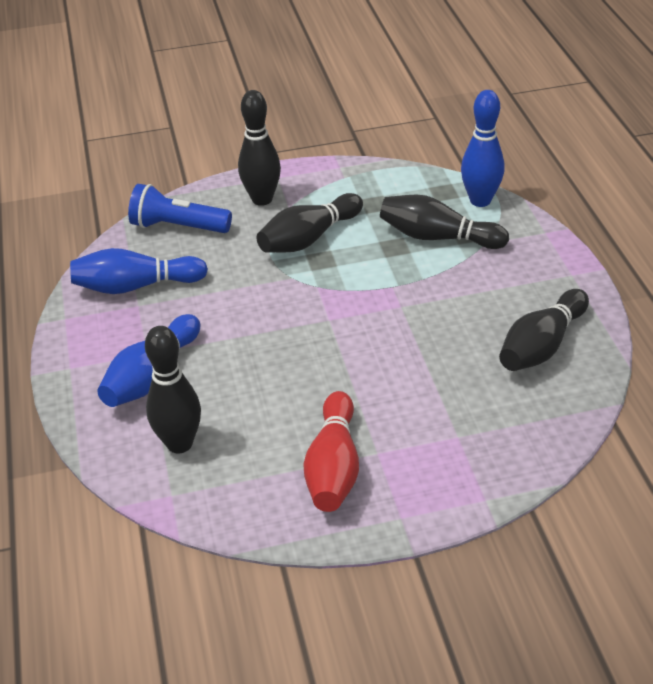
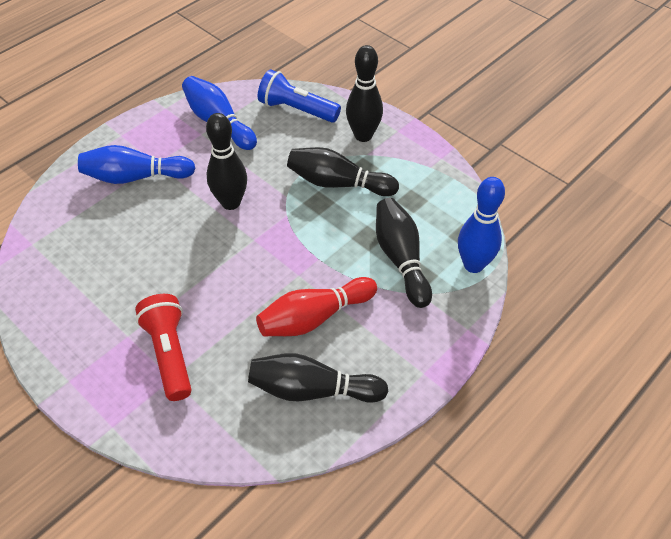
camera: 55 degrees right, 10 degrees up
(178, 227) = (296, 109): blue flashlight -> blue flashlight turned 45 degrees counterclockwise
(179, 443) = (80, 223): black bowling pin -> black bowling pin (231, 202)
(334, 467) = (99, 317): red bowling pin -> red bowling pin (314, 317)
(426, 427) = (170, 353): none -> red flashlight

